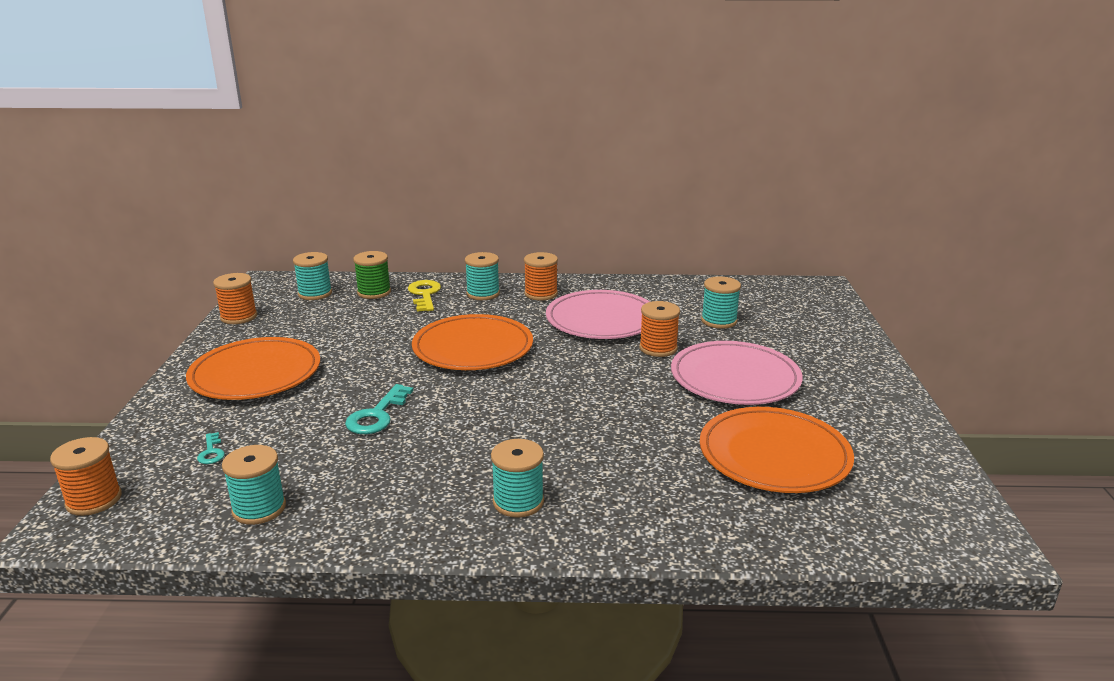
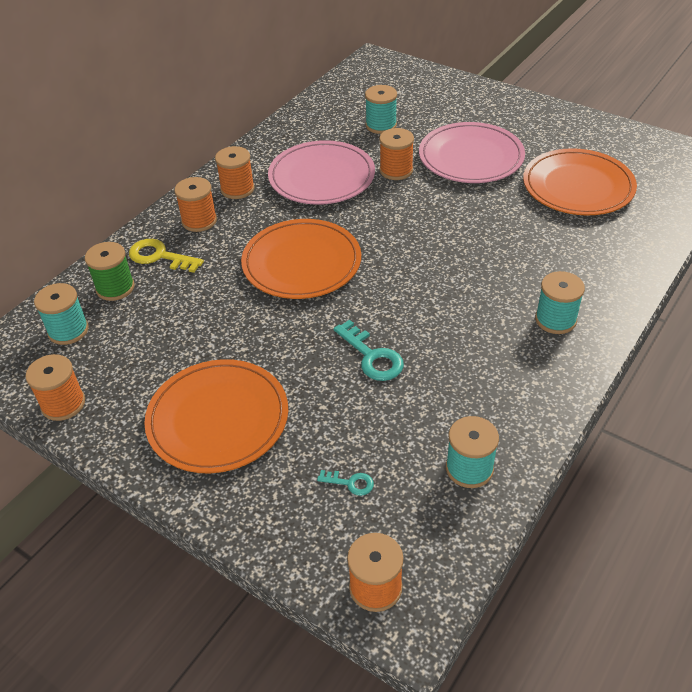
camera: 55 degrees left, 20 degrees up
(483, 294) = (199, 221): turquoise spool -> orange spool

